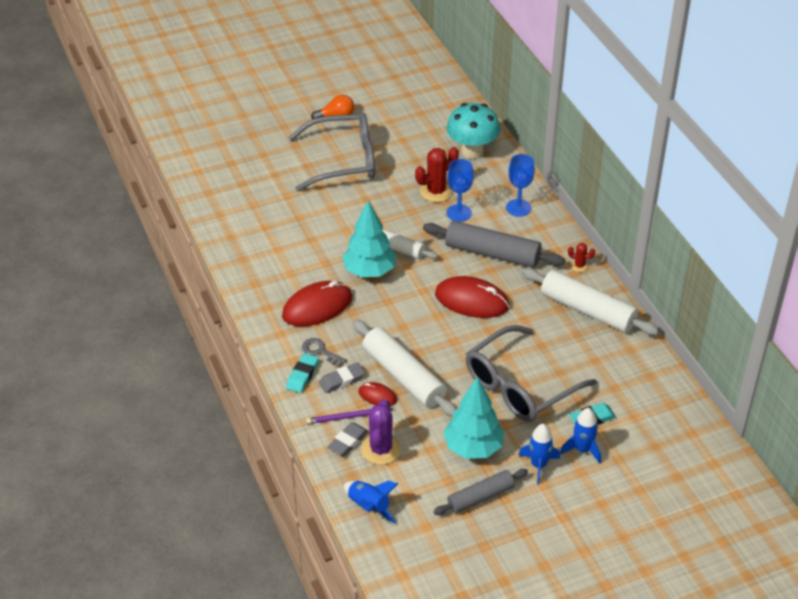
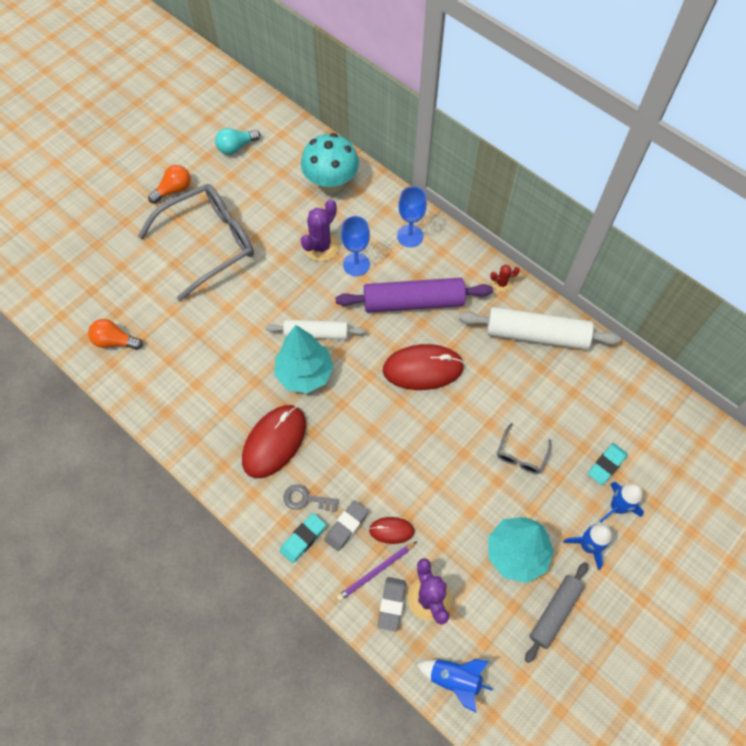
camera: 25 degrees left, 20 degrees up
(230, 201) = (115, 341): none -> orange light bulb
(302, 375) = (303, 538): turquoise eraser -> turquoise eraser turned 45 degrees clockwise
(403, 376) = (405, 493): white rolling pin -> none
(406, 103) = (236, 147): none -> turquoise light bulb
(436, 191) = (321, 246): red cactus -> purple cactus
(492, 253) = (413, 302): grey rolling pin -> purple rolling pin
(520, 386) = (521, 455): grey glasses -> grey glasses, size x0.43

